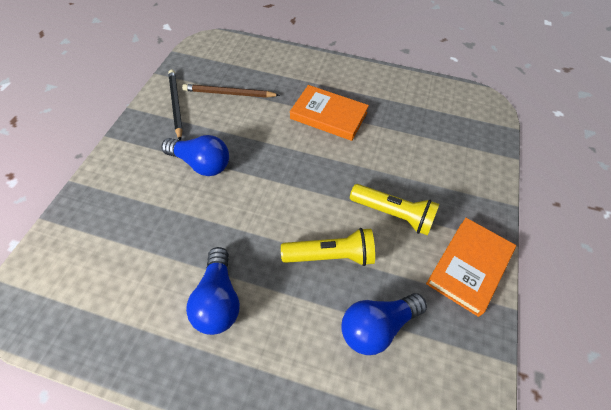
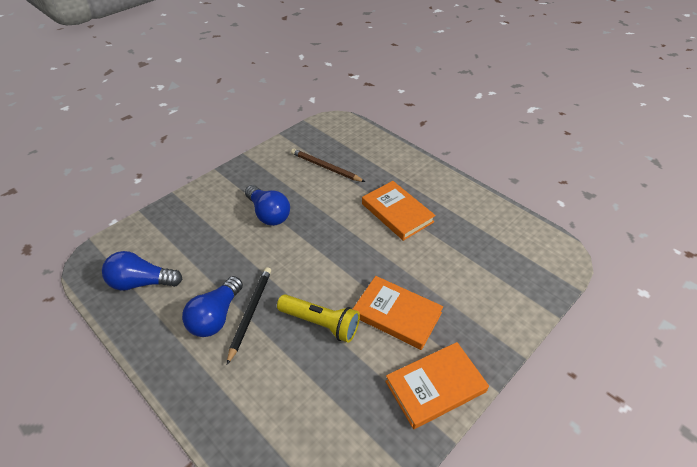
camera: 30 degrees right, 10 degrees down
(175, 105) = (279, 163): black pencil -> black pencil (250, 313)
(377, 327) = (320, 393): blue light bulb -> blue light bulb (142, 282)
(393, 214) = (397, 314): yellow flashlight -> orange book

